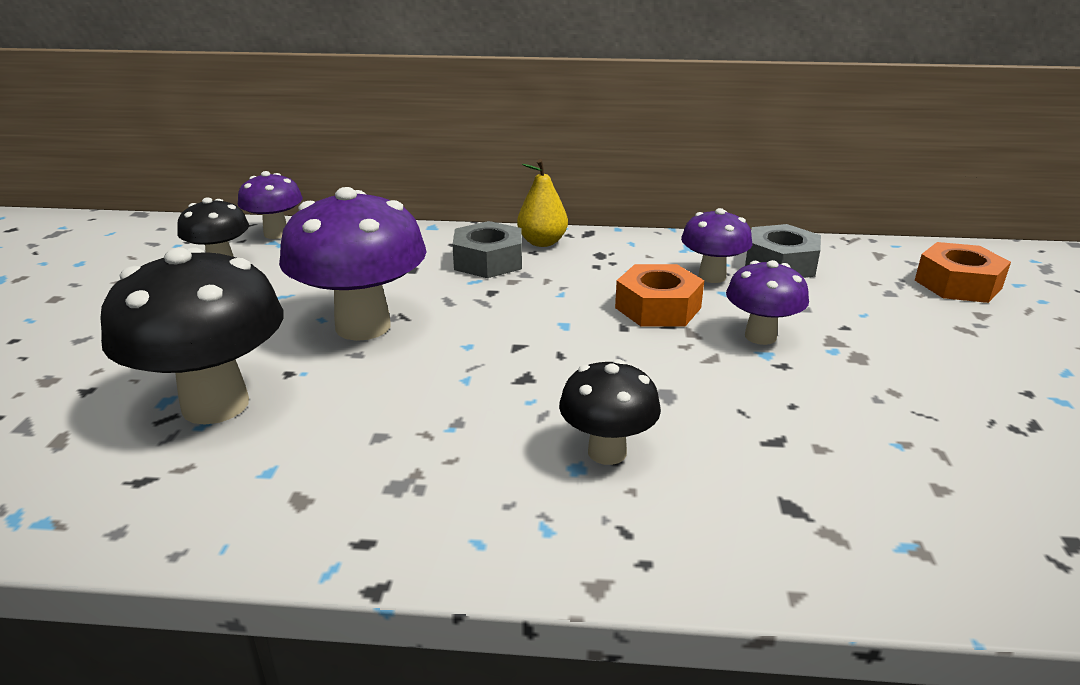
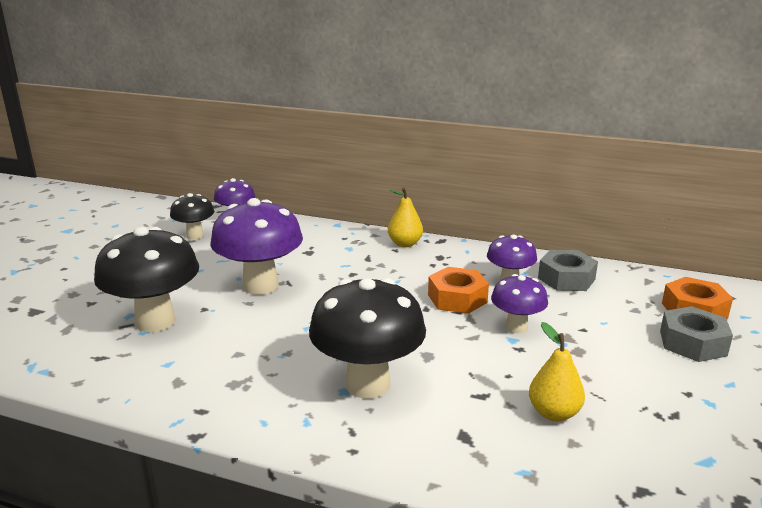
camera: 15 degrees right, 5 degrees down
(488, 261) = (361, 253): grey nut -> grey nut (692, 343)
(607, 452) = (368, 384): black mushroom -> black mushroom, size x1.79
(887, 450) = (553, 413): none -> yellow pear

